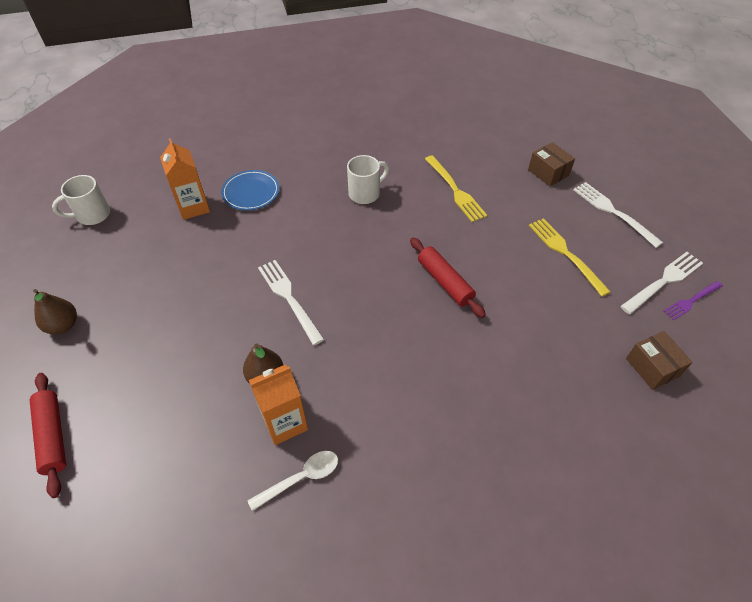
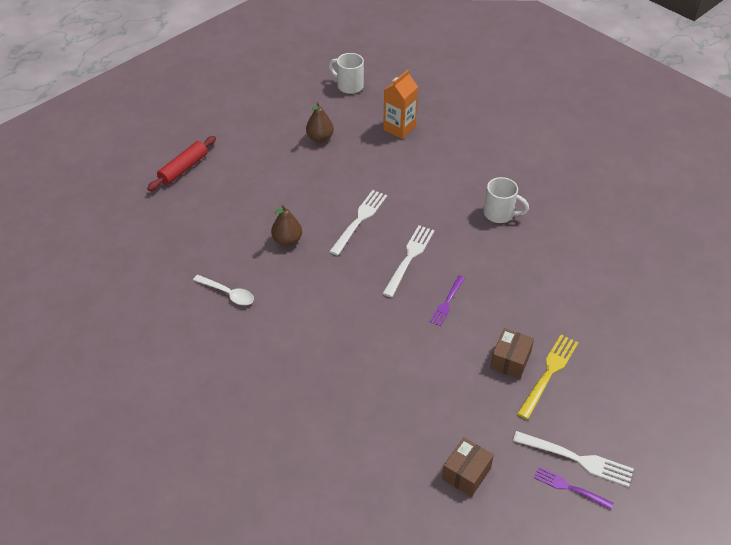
camera: 60 degrees right, 5 degrees down
(63, 325) = (256, 127): brown pear -> brown pear (320, 138)
(251, 192) = (440, 149): blue plate -> none
(285, 422) = (261, 267): orange carton -> none
(444, 282) = (447, 302): red rolling pin -> purple fork
(455, 190) = (558, 269): yellow fork -> none
(548, 172) = (646, 327): brown box -> brown box (510, 361)
(613, 212) = (637, 395): white fork -> white fork (409, 258)

